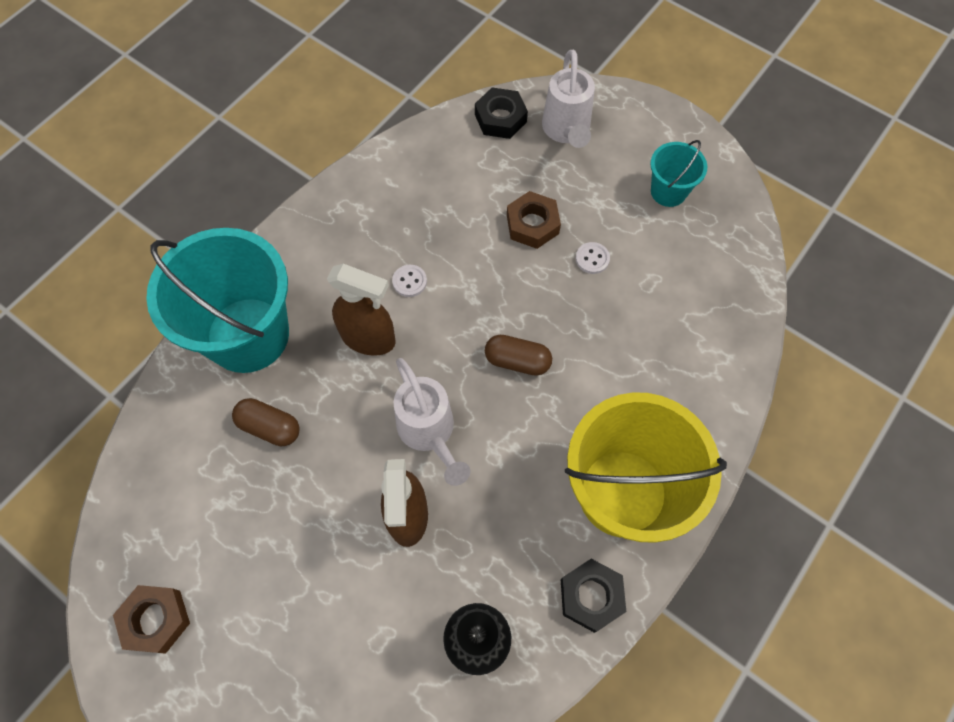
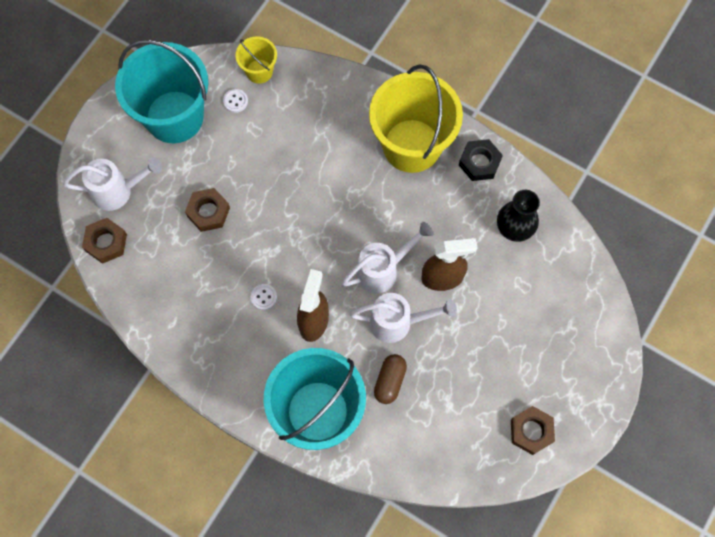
camera: 95 degrees left, 5 degrees up
(350, 446) = (398, 322): none -> white watering can
(500, 118) = (106, 242): black nut -> brown nut
(517, 361) = (323, 216): brown capsule -> none
(592, 259) = (236, 168): white button -> white button (235, 101)
(668, 191) = (174, 117): turquoise bucket -> turquoise bucket, size x2.12
(740, 293) = (259, 71): none -> yellow bucket

